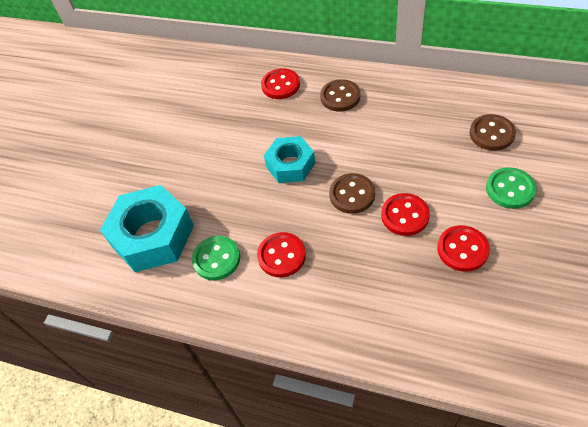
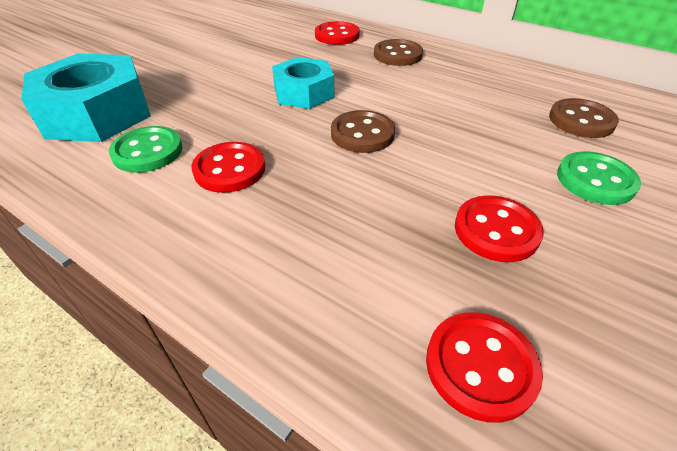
camera: 10 degrees right, 10 degrees down
(405, 215) = (423, 171): red button -> red button (480, 366)

